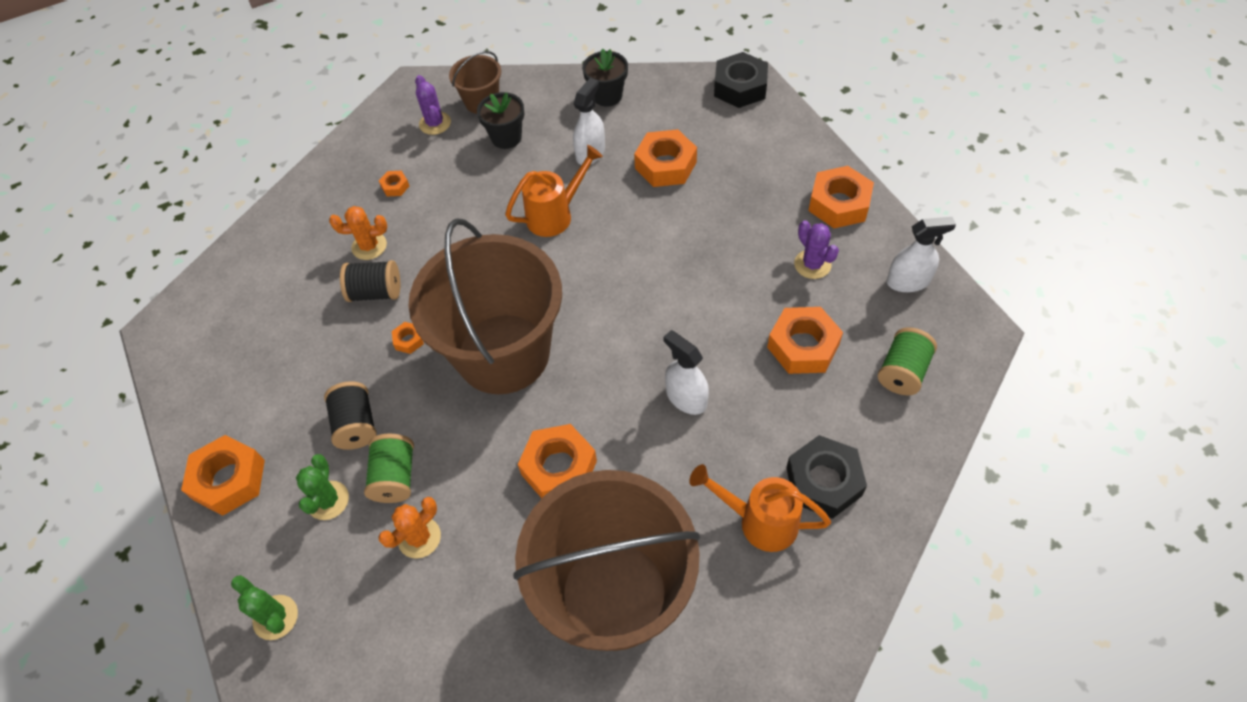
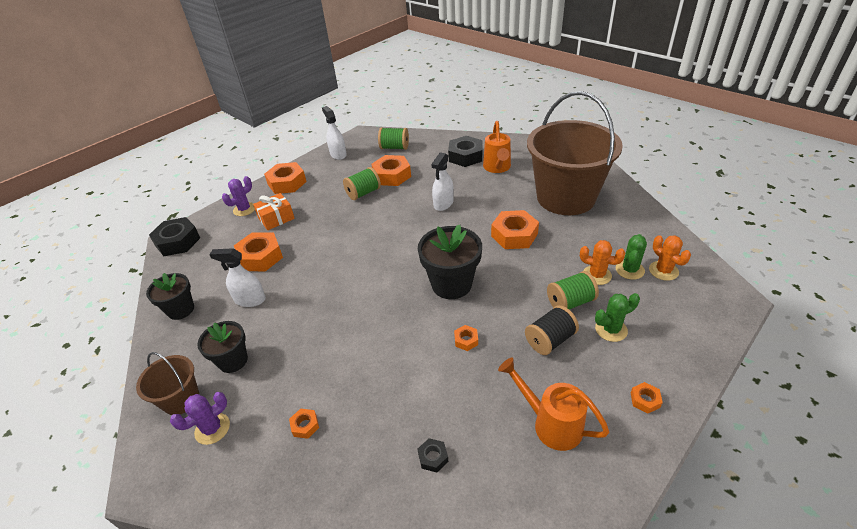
camera: 110 degrees left, 15 degrees down
(229, 479) = (645, 400): orange nut -> orange nut, size x0.46
(275, 617) = (697, 320): green cactus -> green cactus (629, 270)
(301, 273) = (433, 457): none -> black nut
(369, 246) = (384, 413): orange cactus -> orange cactus (663, 271)
(376, 292) = (431, 383): black spool -> none
(503, 353) = (451, 284): brown bucket -> black flower pot
(555, 215) = (319, 299): orange watering can -> orange watering can (551, 424)
(745, 185) = (276, 218): none -> orange gift
(766, 296) = (363, 193): none -> green spool
(812, 264) = (335, 183): purple cactus -> purple cactus (244, 209)

